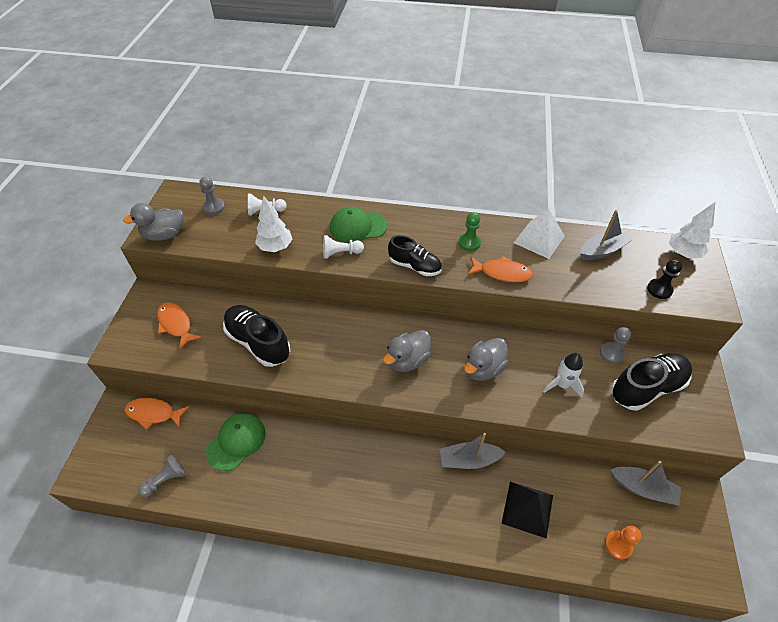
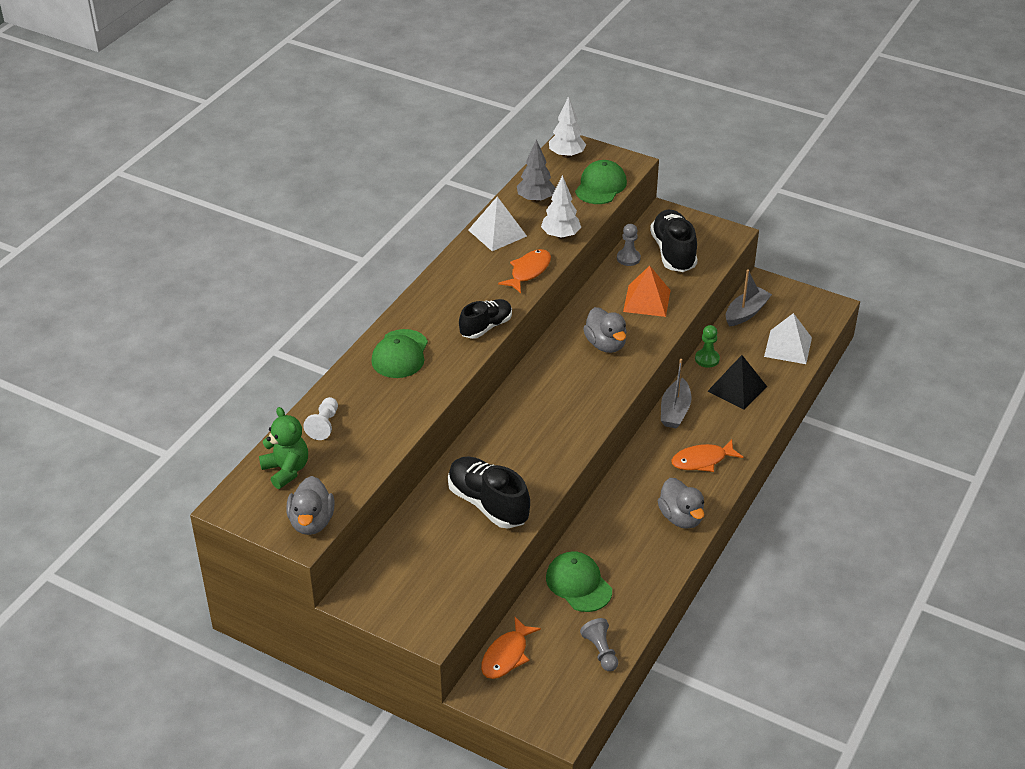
camera: 70 degrees left, 10 degrees down
(176, 324) = (422, 574): orange fish -> orange fish (702, 460)
(214, 207) = (286, 470): grey pawn -> green teddy bear
(258, 342) = (488, 504): black shoe -> black shoe turned 75 degrees clockwise
(275, 247) = (394, 426): white tree -> white tree (560, 235)
(341, 253) = (434, 376): white pawn -> none
(407, 360) = (570, 393): grey duck -> grey duck (681, 517)
(469, 243) = (474, 280): green pawn -> green pawn (707, 359)
(562, 384) = (647, 300): white rocket -> orange pyramid
(602, 250) = (535, 199): grey boat -> grey tree
(618, 545) = (788, 347): orange pawn -> white pyramid
(659, 289) = (600, 186): black pawn -> green cap

